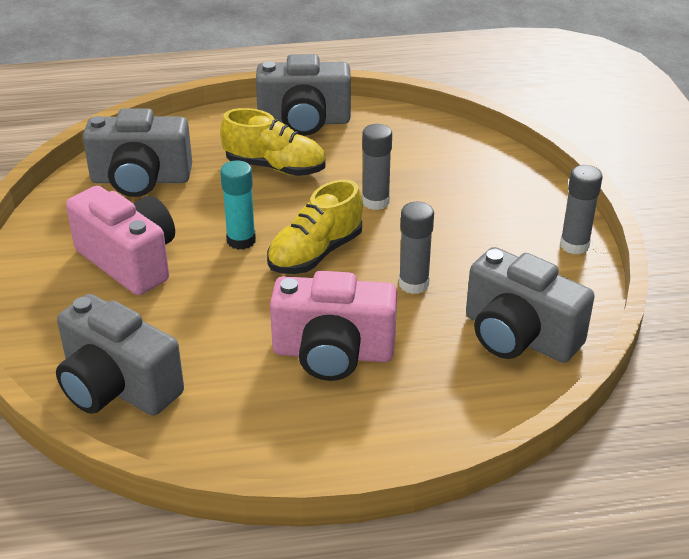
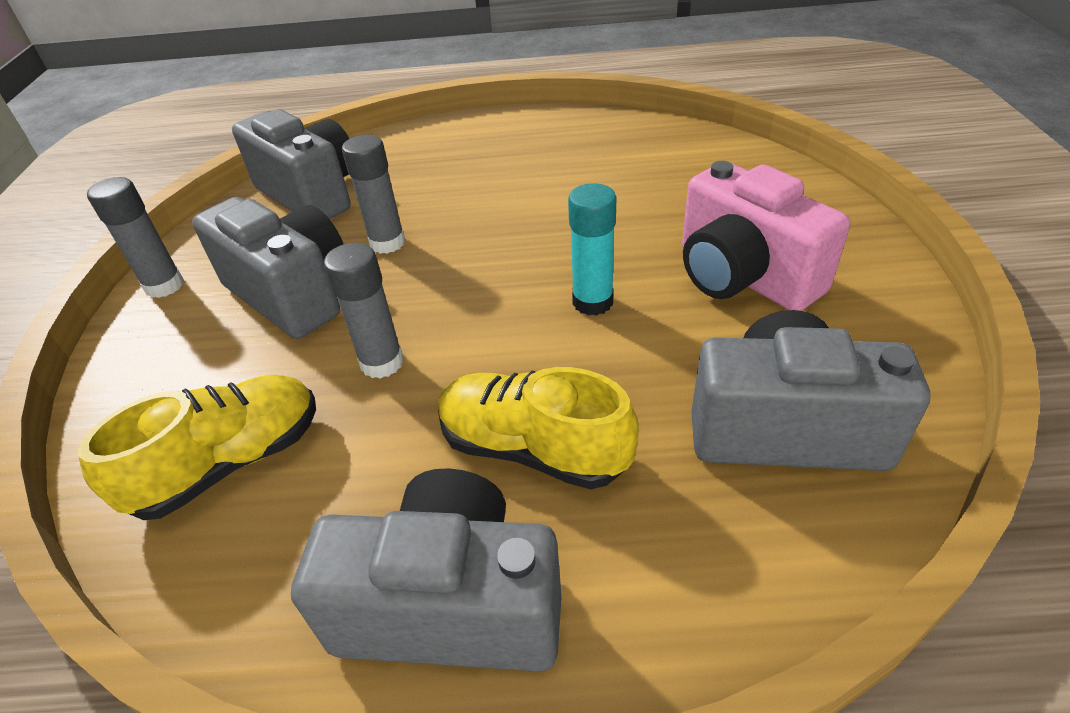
camera: 170 degrees left, 5 degrees up
(117, 387) = (705, 157): grey camera -> grey camera (292, 293)
(315, 253) = (493, 281): yellow shoe -> yellow shoe (230, 463)
(333, 353) = (497, 181): pink camera -> none

